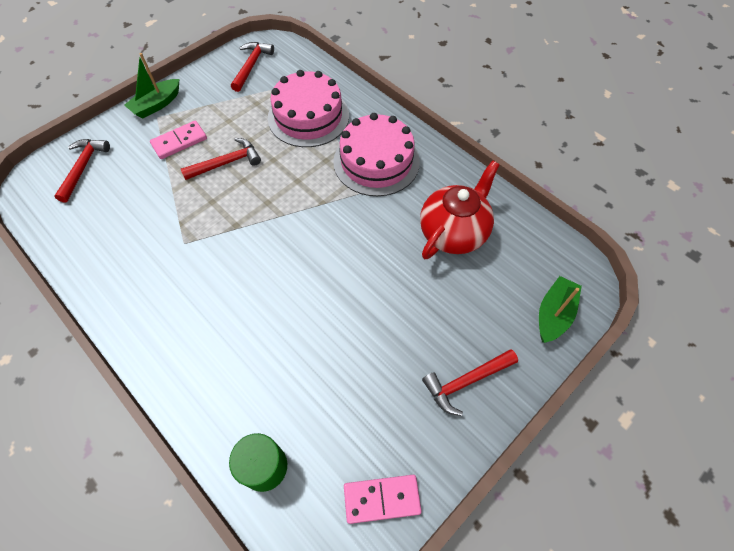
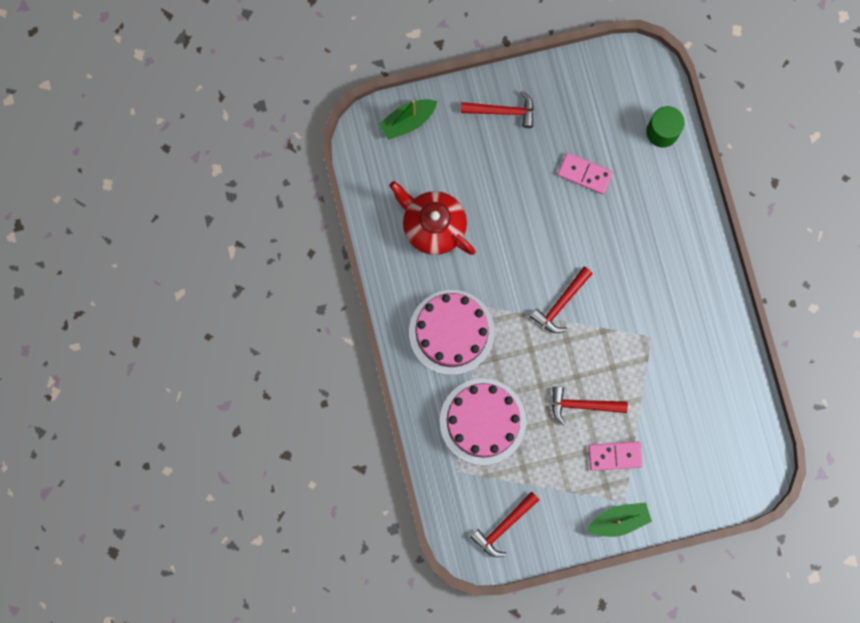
camera: 150 degrees left, 20 degrees up
(83, 168) = (710, 471): red hammer -> red hammer (561, 303)
(382, 499) = (600, 74): pink domino -> pink domino (584, 174)
(453, 232) = (433, 226): red teapot -> red teapot turned 60 degrees clockwise

